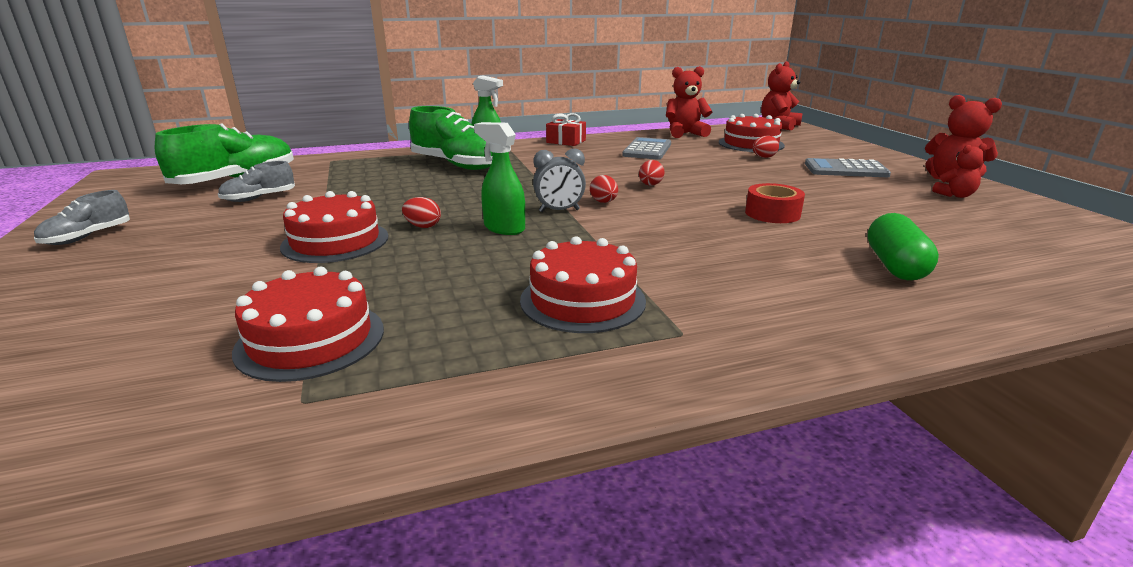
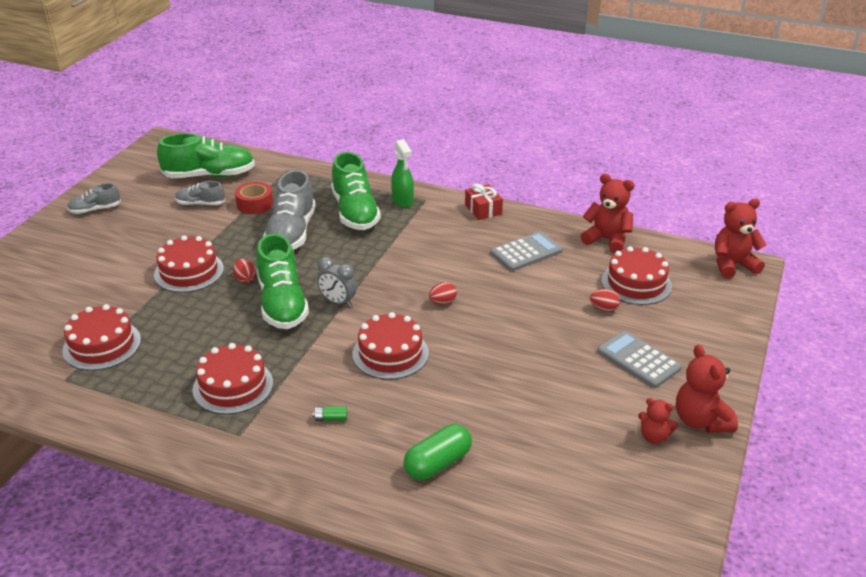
camera: 40 degrees right, 10 degrees up
(415, 189) = (291, 233): none -> grey shoe
(504, 228) = (282, 304): green spray bottle -> green shoe
(603, 202) = (379, 306): red egg -> none
(682, 222) = (390, 353): none -> red cake
(739, 279) = (331, 418): none -> green battery
(772, 213) = (464, 377): red tape -> red tape (255, 204)

